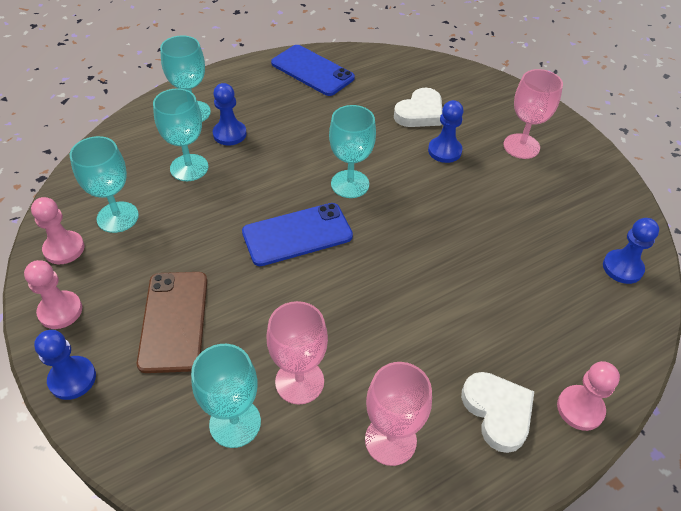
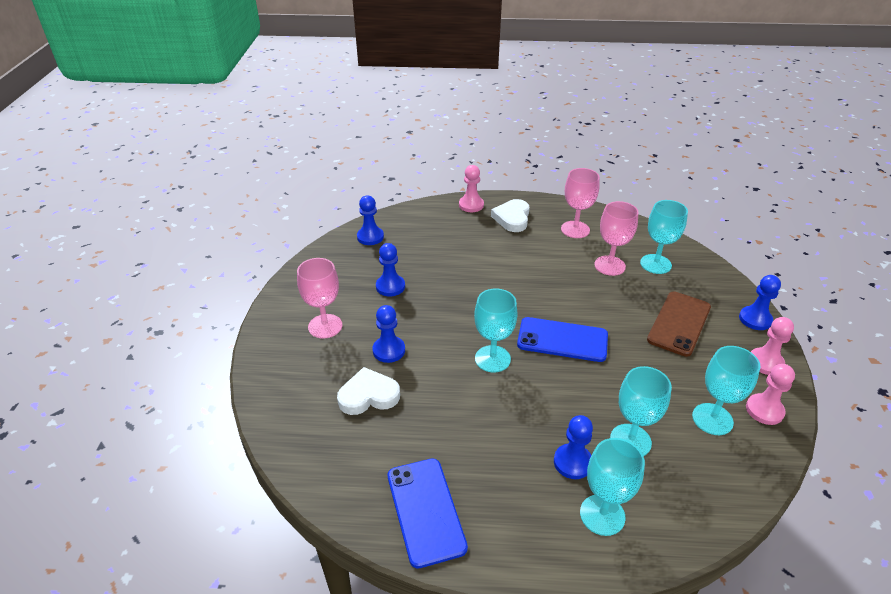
camera: 145 degrees left, 10 degrees down
(518, 212) = (390, 286): none -> blue pawn

